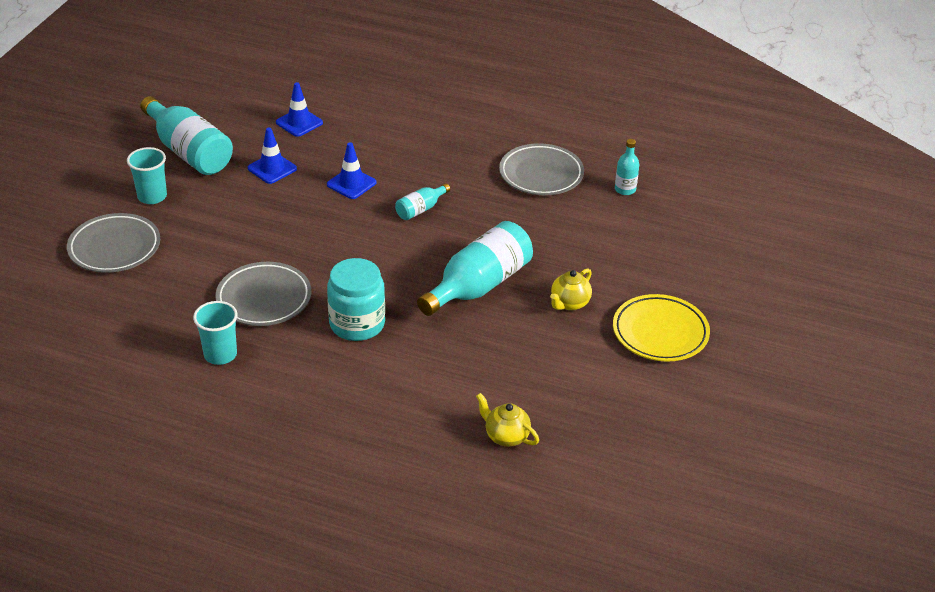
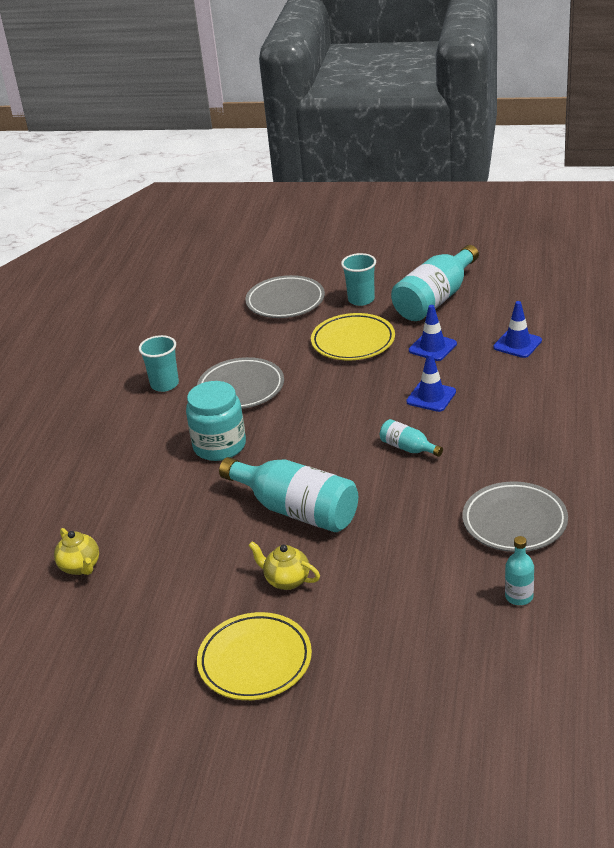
camera: 85 degrees right, 5 degrees down
(228, 214) = (353, 342): none -> yellow plate
(506, 436) = (80, 567): yellow teapot -> yellow teapot turned 120 degrees clockwise

